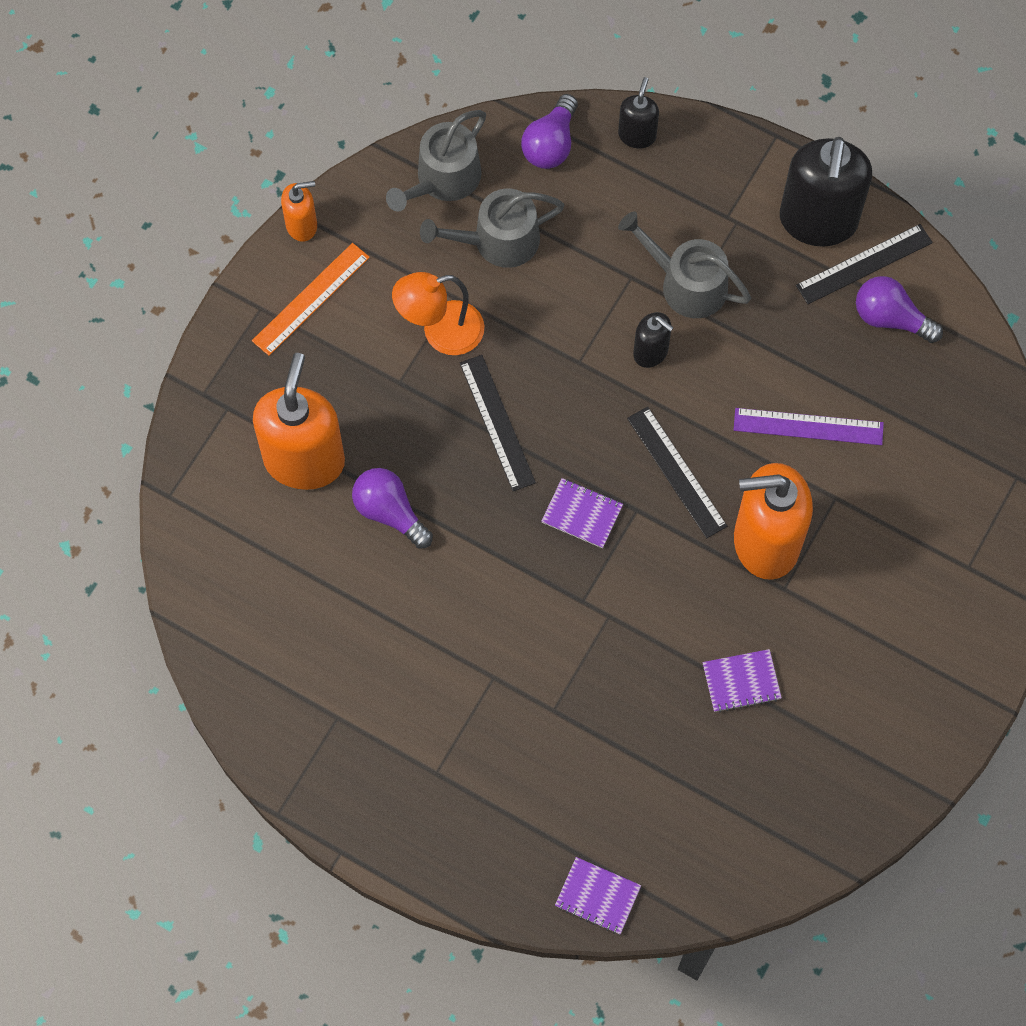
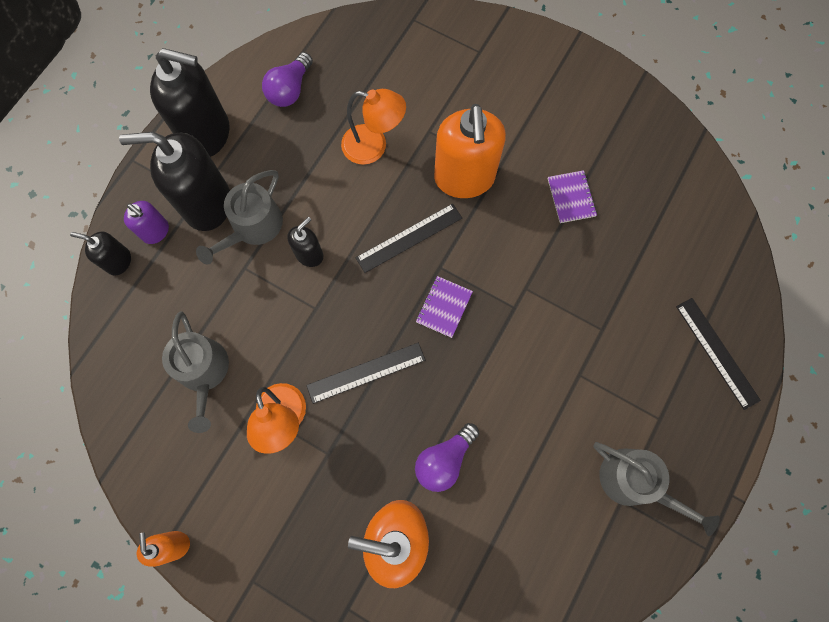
camera: 90 degrees left, 5 degrees up
(311, 299) = (246, 534): orange ruler -> none
(443, 179) = (141, 418): grey watering can -> grey watering can (634, 482)
(551, 144) = (118, 329): purple light bulb -> none
(597, 896) = (741, 299): purple notebook -> none
(677, 173) = (156, 231): none -> purple soap dispenser
(717, 228) = (207, 204): none -> black soap dispenser
(808, 426) = (373, 146): purple ruler -> orange lamp
(864, 264) = (245, 105): black ruler -> black ruler (717, 352)

